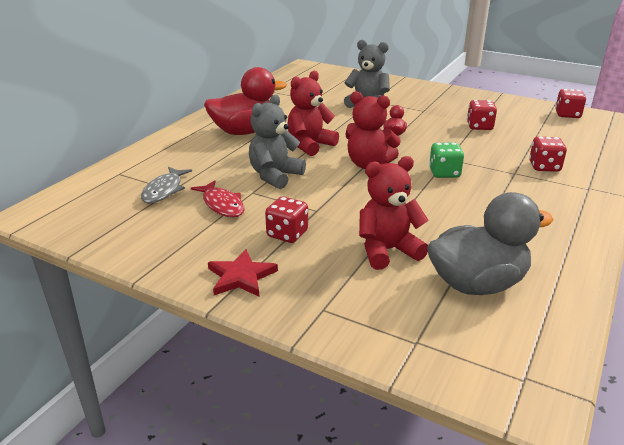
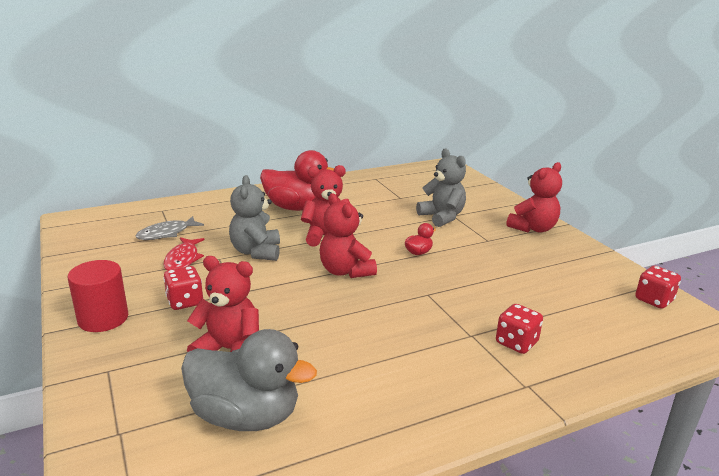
camera: 35 degrees right, 5 degrees down
(241, 277) = (103, 318): red star -> red cylinder
(275, 176) = (256, 252): grey teddy bear -> grey teddy bear turned 75 degrees counterclockwise
(437, 94) = (533, 228): none -> red teddy bear
(444, 173) = (399, 306): green dice -> none
(479, 126) = (519, 276): red dice -> none

